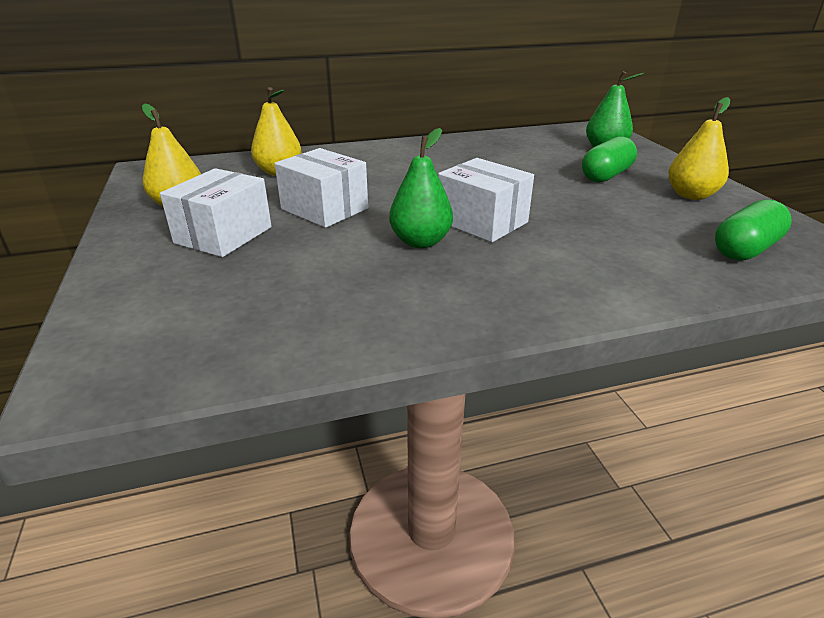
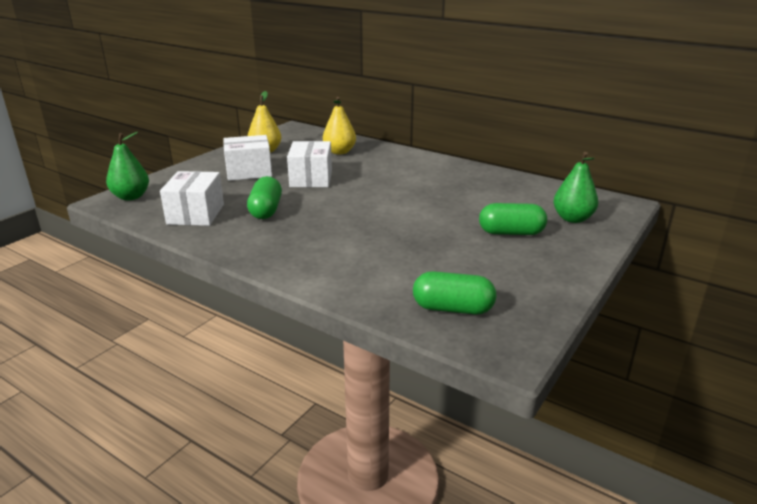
camera: 50 degrees right, 5 degrees down
(371, 263) = (266, 210): none -> green capsule
(420, 242) = (307, 212): green pear -> green pear (131, 197)
(482, 222) = (359, 219): white box -> white box (196, 214)
(691, 195) = (529, 270): yellow pear -> none

